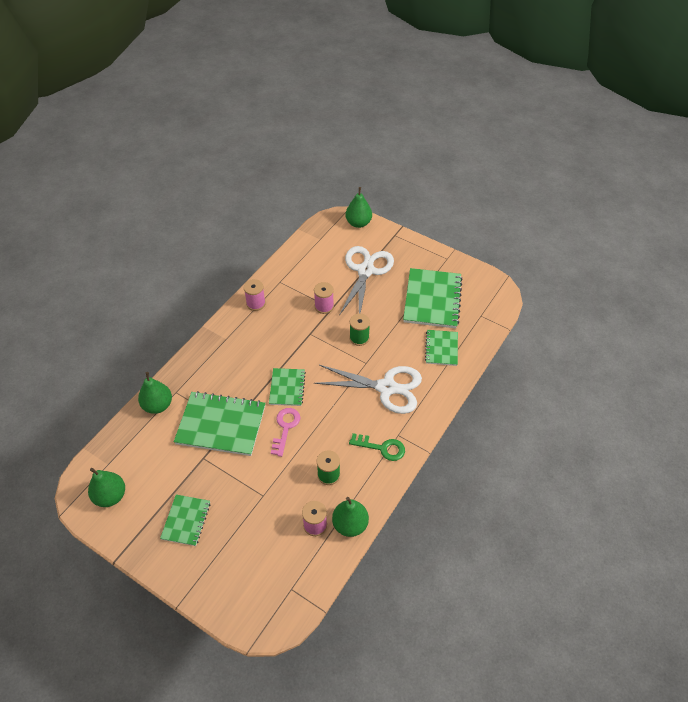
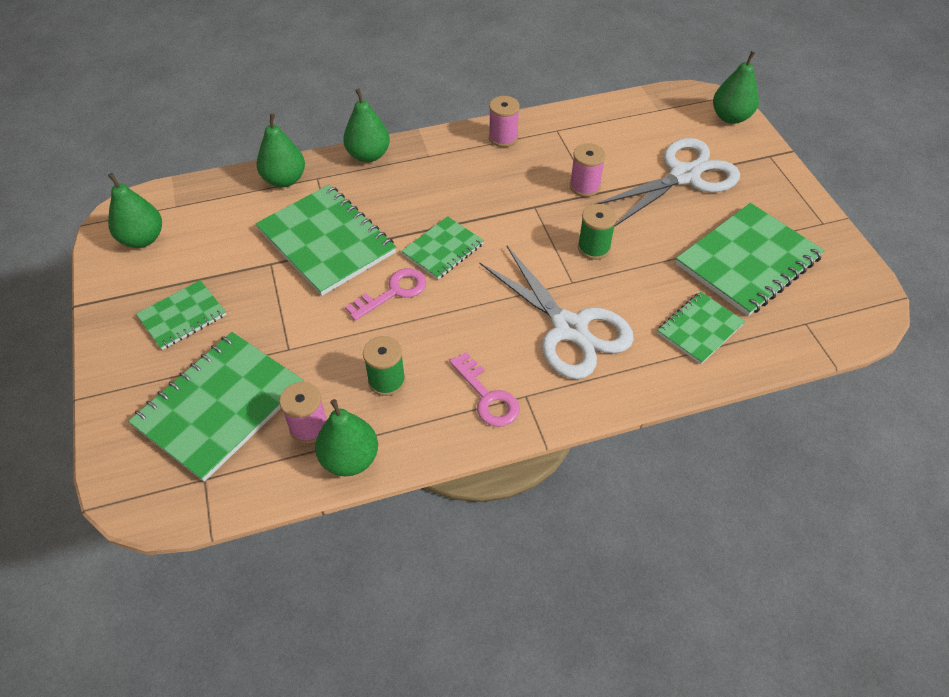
camera: 40 degrees right, 0 degrees up
(191, 360) = (368, 155): none -> green pear
(259, 549) = (220, 406): none -> green notebook
(381, 448) = (487, 396): green key -> pink key

